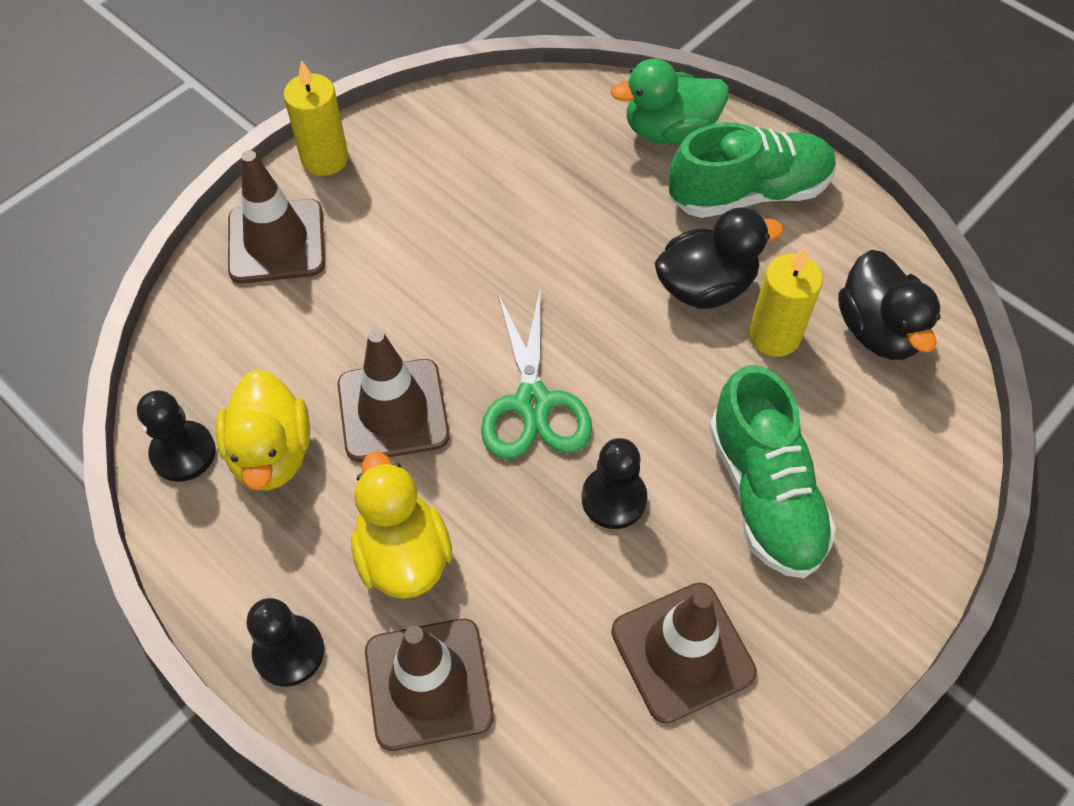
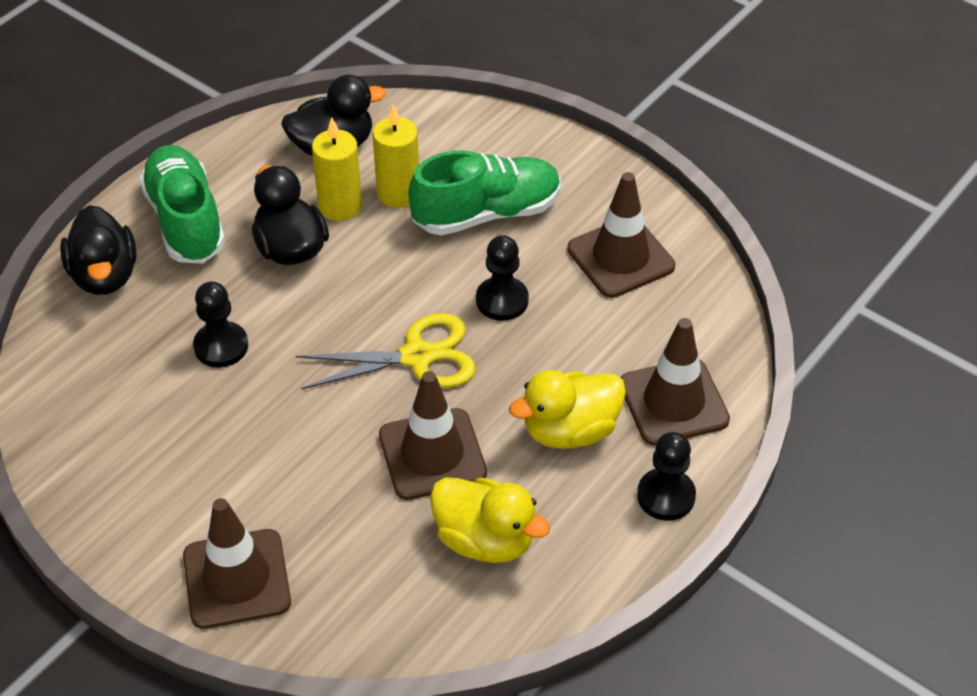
camera: 95 degrees left, 10 degrees down
(183, 453) = (492, 611): black pawn -> black pawn (221, 346)
(271, 453) = (485, 540): yellow duck -> yellow duck turned 45 degrees clockwise
(325, 158) = (122, 553): yellow candle -> yellow candle (398, 193)
(533, 403) = (417, 356): green scissors -> yellow scissors
(669, 130) = (105, 275): green duck -> black duck

